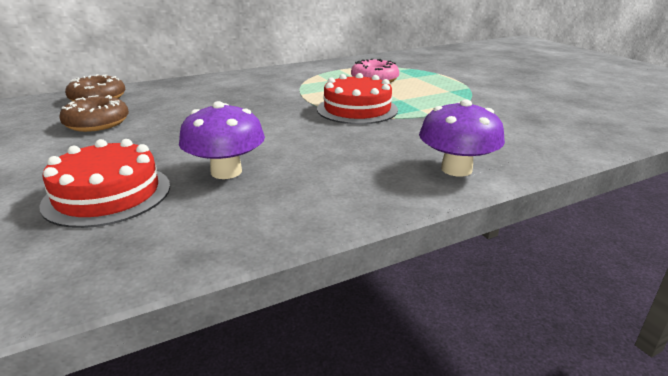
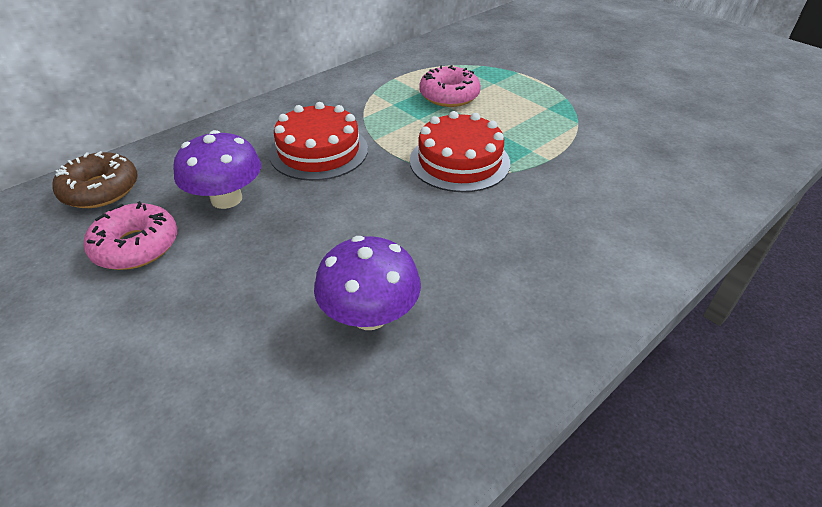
camera: 15 degrees left, 15 degrees up
(97, 123) = (136, 246): brown donut -> pink donut
(108, 194) = (247, 391): red cake -> red cake (319, 151)
(456, 169) = (623, 258): purple mushroom -> purple mushroom (226, 199)

